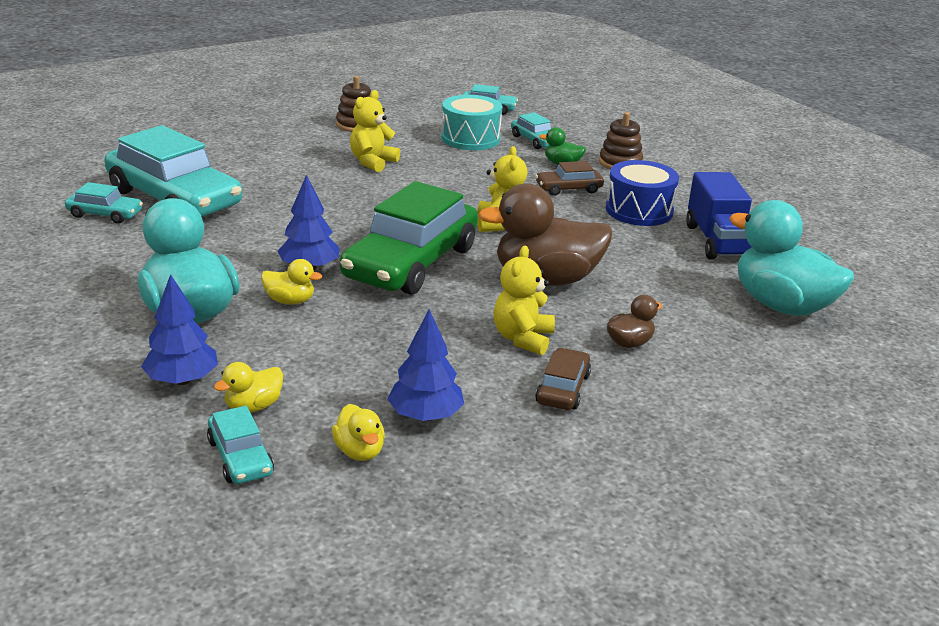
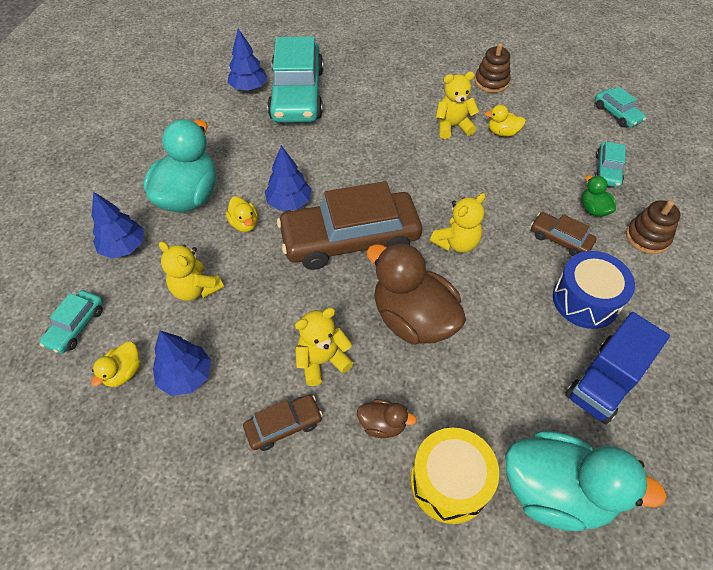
camera: 50 degrees right, 25 degrees up
(105, 214) = (249, 88): turquoise car -> blue tree
(253, 406) = (126, 294): yellow duck -> yellow duck (502, 132)
(324, 363) = (196, 289): none -> yellow teddy bear
(411, 263) = (350, 239): green car -> brown car
(470, 138) = (556, 140): turquoise drum -> none
(721, 341) = (449, 482): none -> yellow drum
(781, 305) = (555, 491): turquoise duck -> turquoise duck turned 105 degrees clockwise

